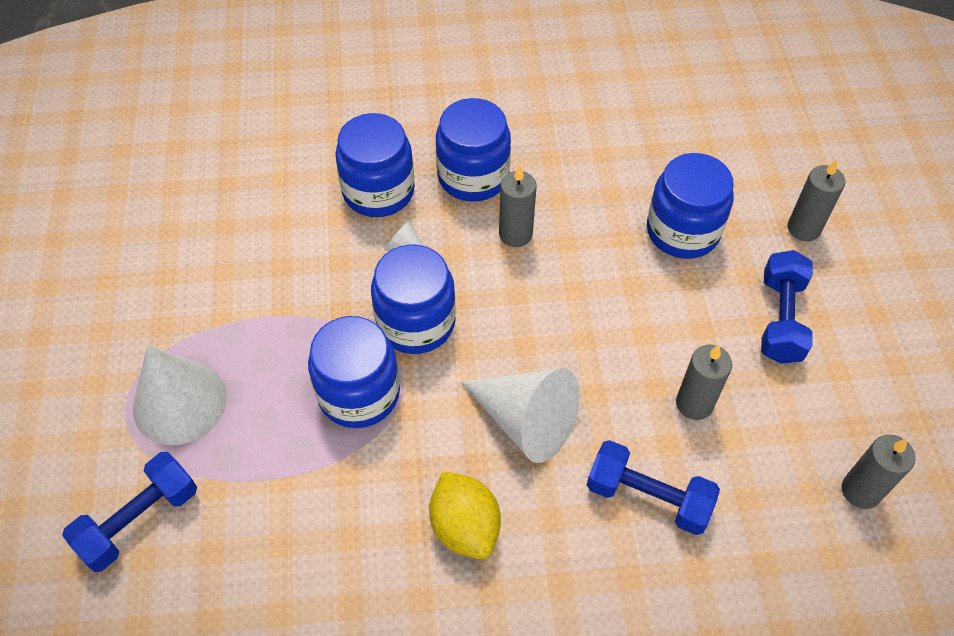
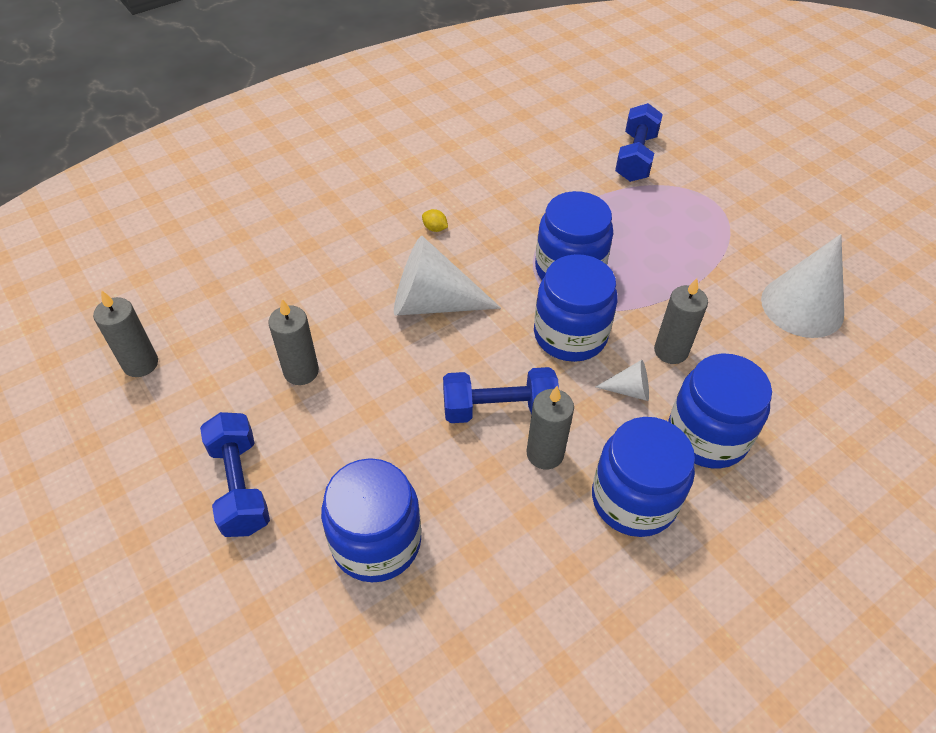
camera: 150 degrees right, 5 degrees down
(180, 402) = (682, 216): white cone -> white cone (802, 306)
(465, 526) = (435, 228): yellow lemon -> yellow lemon, size x0.43
(648, 497) = (314, 293): blue dumbbell -> blue dumbbell (499, 409)
(803, 228) = (235, 616): grey candle -> grey candle (671, 351)

